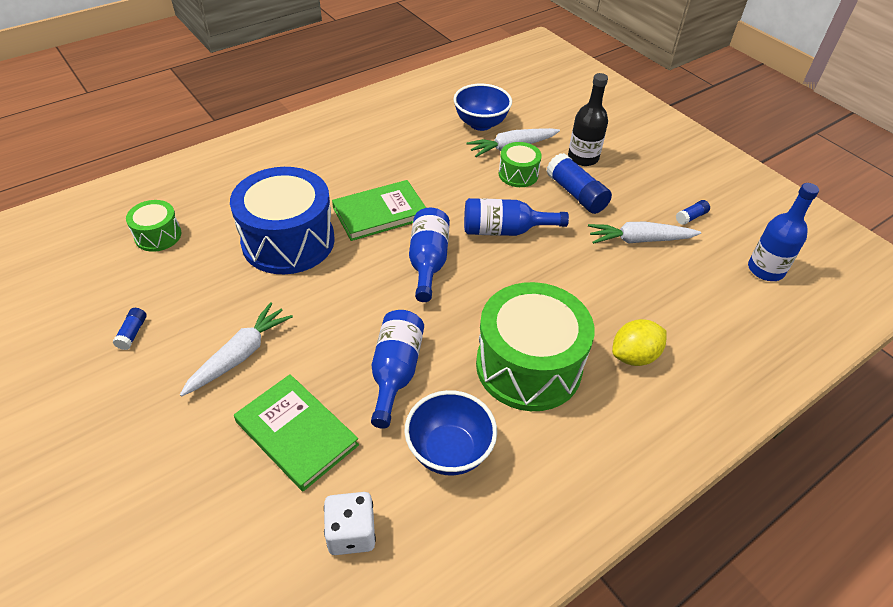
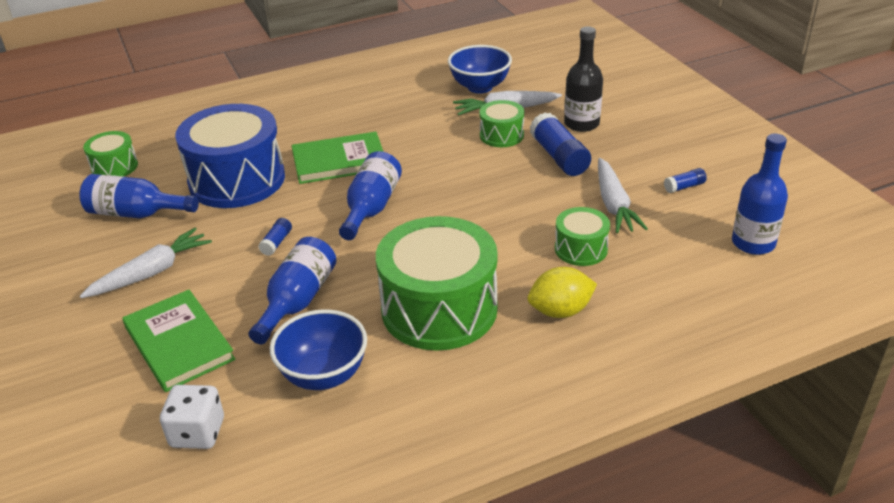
camera: 15 degrees right, 10 degrees down
(132, 333) = (59, 246): blue glue stick -> blue glue stick (276, 243)
(504, 230) = (465, 185): blue bottle -> blue bottle (136, 213)
(628, 289) = (581, 249): none -> green drum
(639, 240) = (613, 204): white carrot -> white carrot turned 105 degrees counterclockwise

